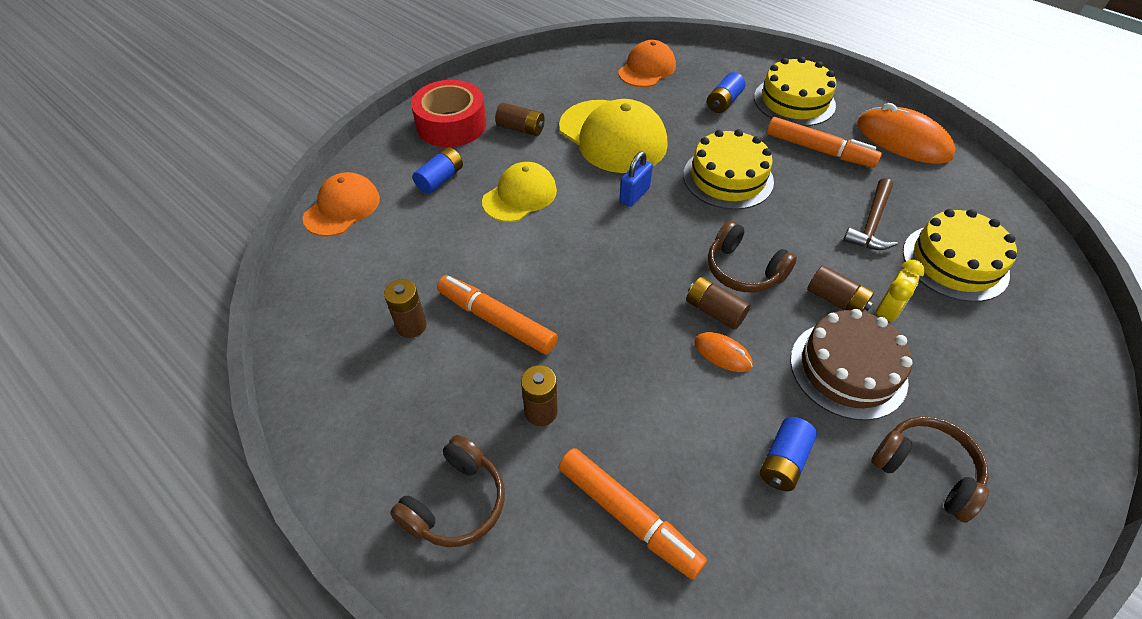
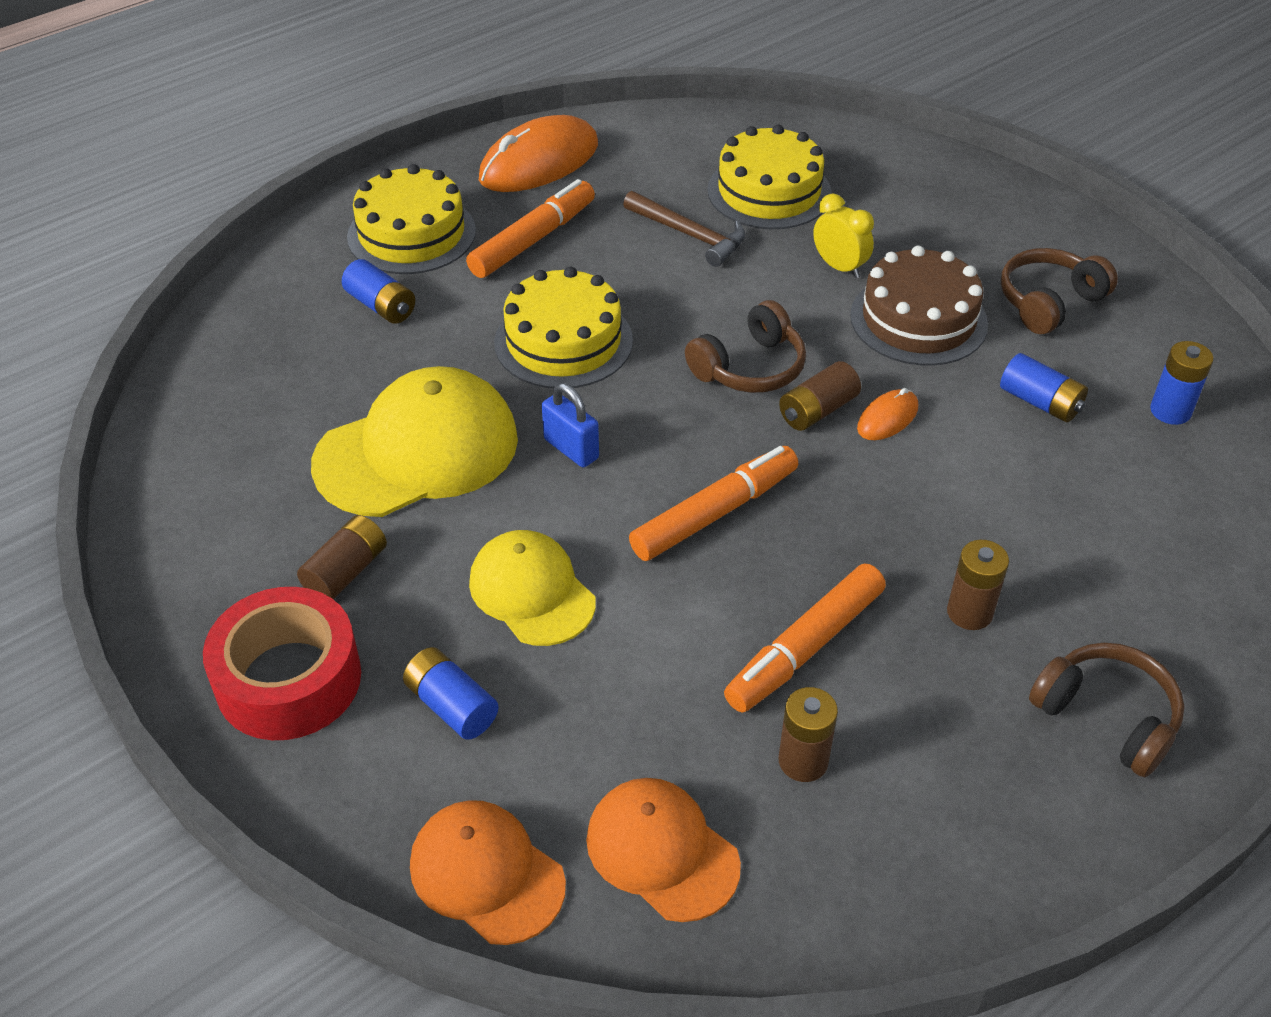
camera: 80 degrees left, 5 degrees down
(628, 516) = (1114, 547): orange marker -> orange marker (714, 513)
(646, 69) = (243, 376): orange cap -> orange cap (662, 851)
(817, 576) = (1170, 411): none -> blue battery
(836, 300) = (814, 300): brown battery -> none

